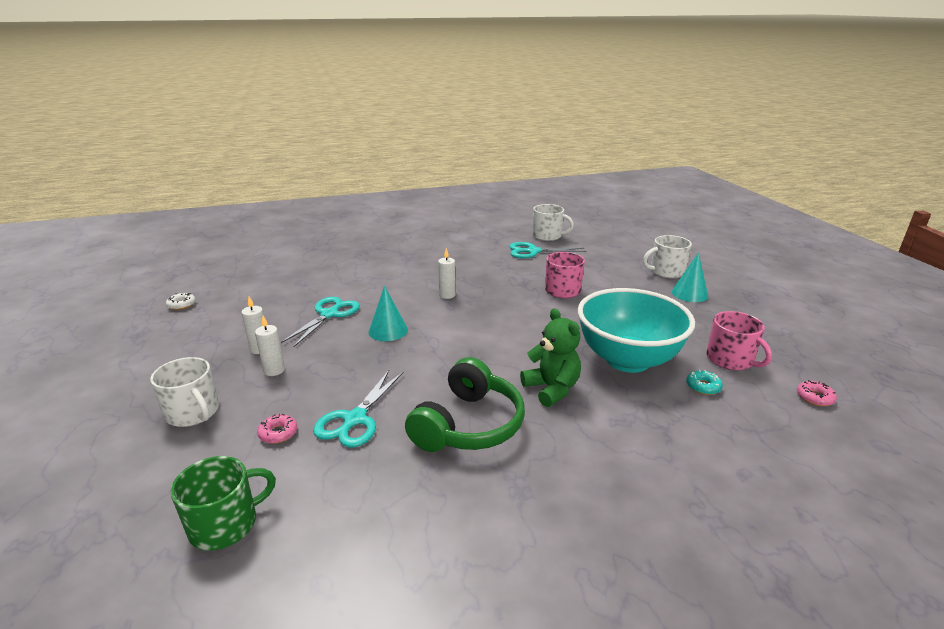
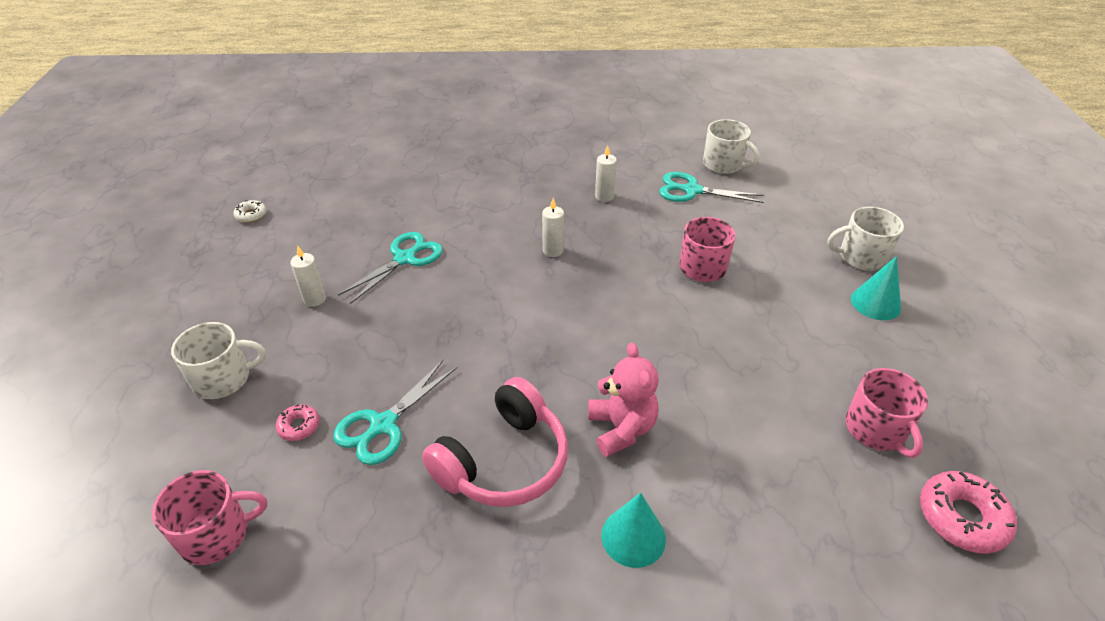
camera: 15 degrees right, 15 degrees up
(193, 413) = (224, 379): white mug -> white mug turned 75 degrees counterclockwise
(225, 524) = (217, 534): green mug -> pink mug
(274, 370) = (320, 334): white candle -> white candle (604, 196)
(388, 330) = (463, 297): turquoise cone -> turquoise cone (633, 537)
(468, 425) = (504, 461): green headphones -> pink headphones
(551, 389) = (621, 428): green teddy bear -> pink teddy bear
(627, 360) = (737, 402): turquoise bowl -> none
(703, 386) = (816, 466): turquoise donut -> none
(814, 397) = (962, 517): pink donut -> pink donut, size x1.85

